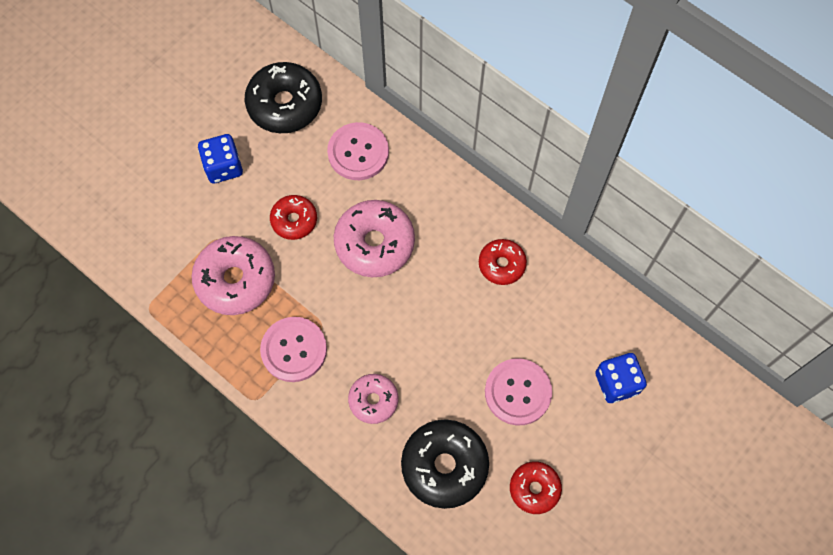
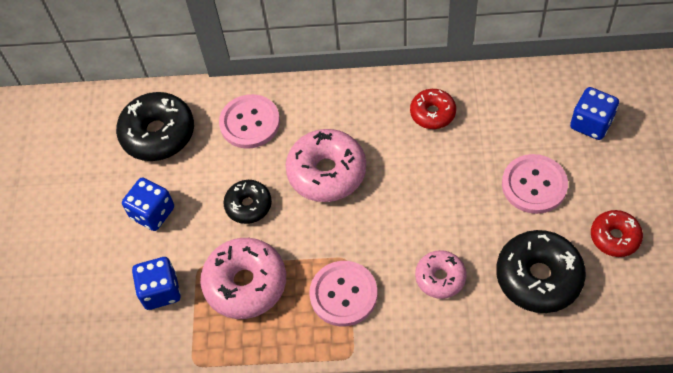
camera: 35 degrees left, 10 degrees down
(175, 233) = (161, 291): none -> blue dice
(294, 220) = (248, 205): red donut -> black donut

